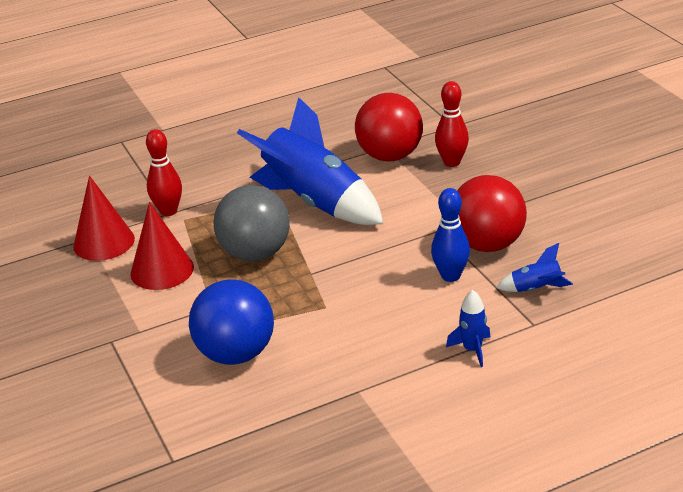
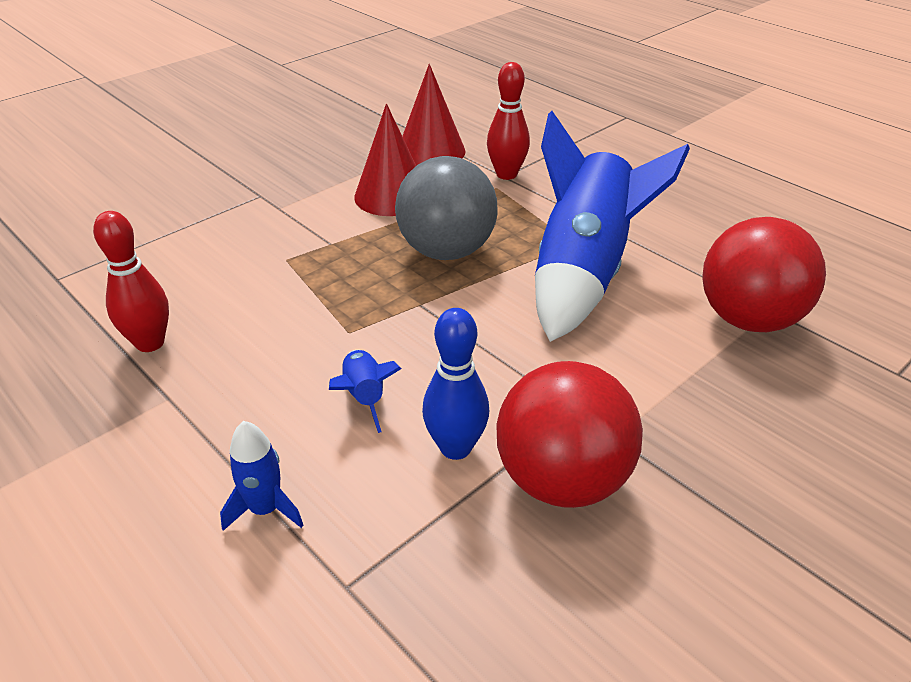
camera: 70 degrees right, 5 degrees up
(236, 354) = (242, 280): blue ball -> none
(451, 162) = (782, 391): red bowling pin -> red bowling pin (150, 343)
(536, 289) = (450, 574): blue rocket -> blue rocket (364, 397)

